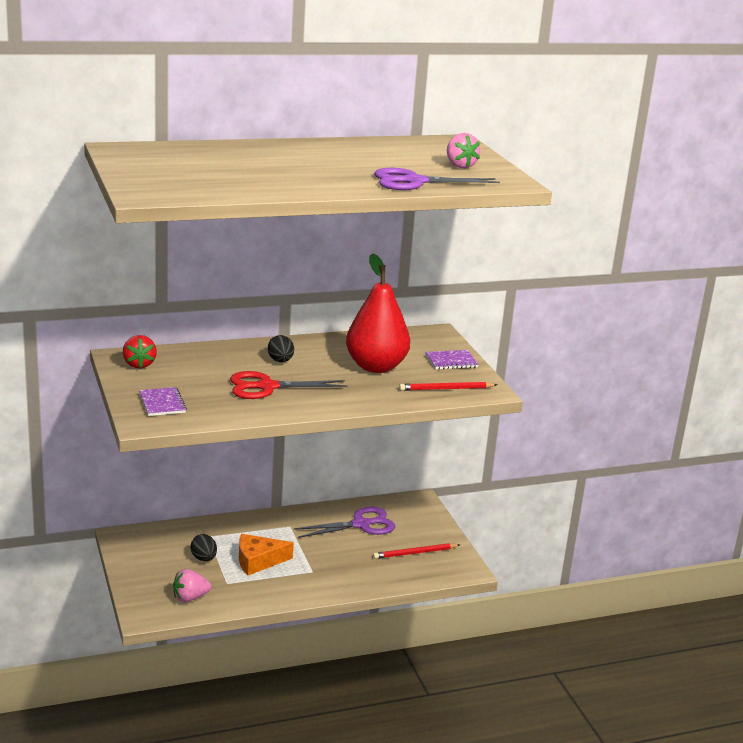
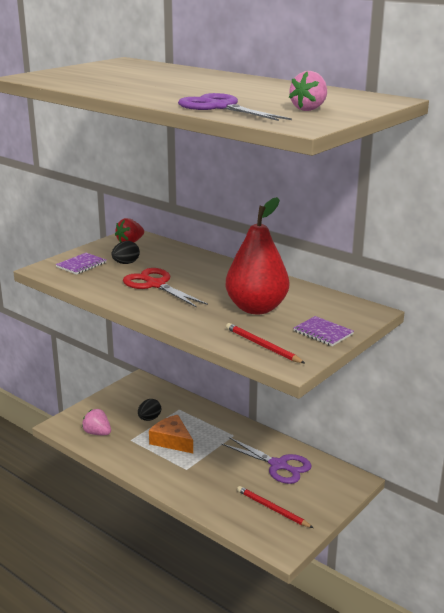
camera: 60 degrees right, 0 degrees up
(280, 361) = (207, 276): black egg -> black egg (126, 263)

